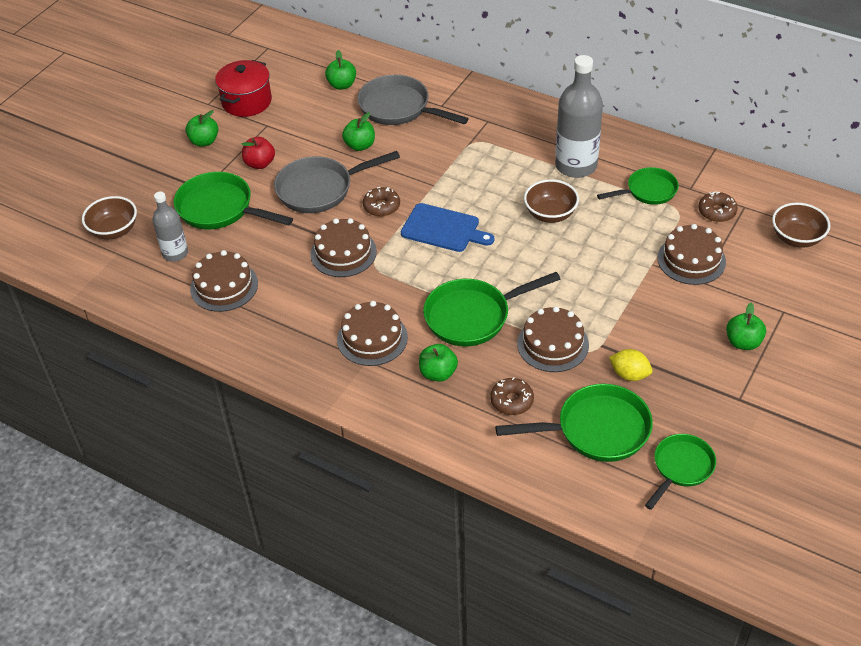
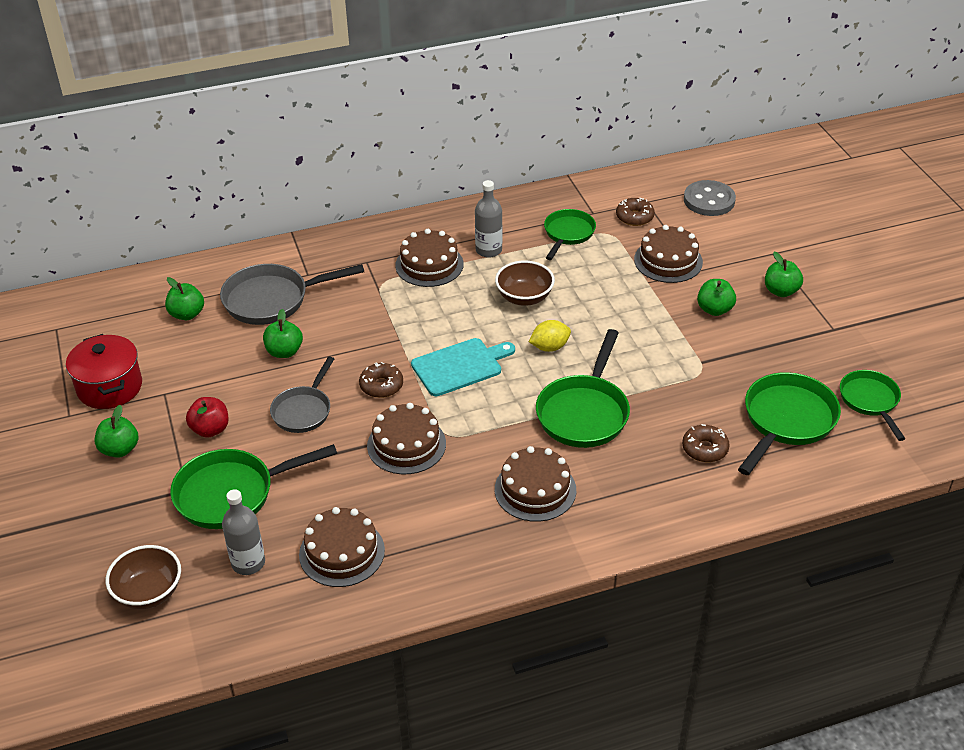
camera: 50 degrees left, 5 degrees down
(320, 189) = (303, 410): grey pan -> grey pan, size x0.65
(438, 373) = (624, 473): green apple -> green apple (714, 309)
(443, 229) = (460, 366): blue cutting board -> turquoise cutting board
(553, 344) = (669, 387): brown cake -> brown cake (429, 265)
(576, 165) = (488, 250): grey bottle -> grey bottle, size x0.59
(629, 374) = (749, 367): yellow lemon -> yellow lemon (549, 347)
(796, 238) = (709, 200): brown bowl -> grey button

